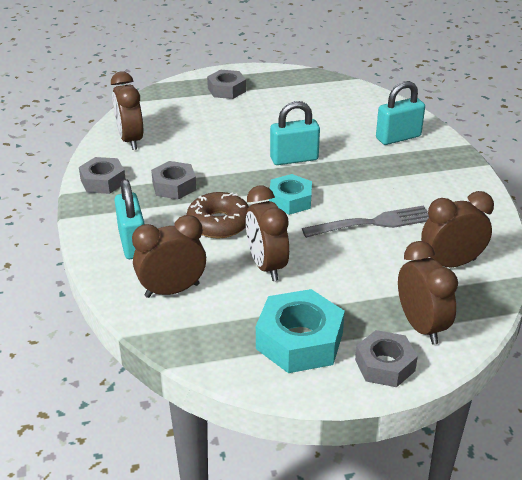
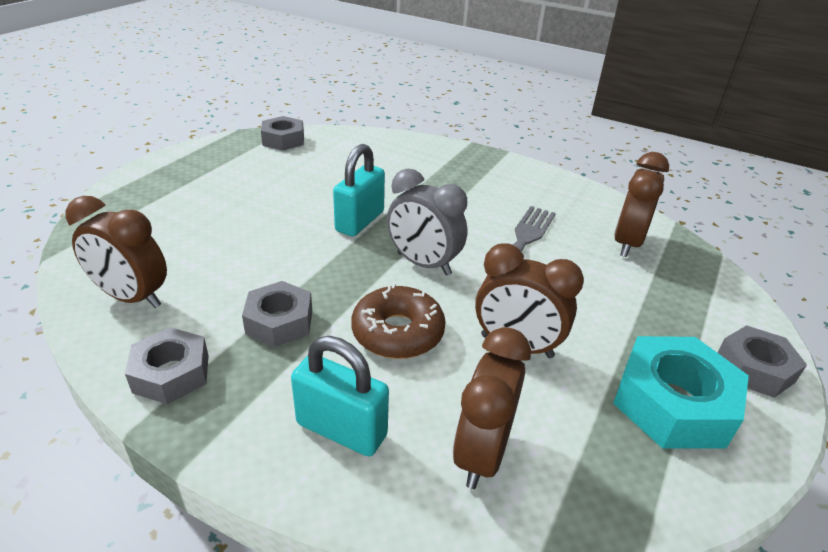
camera: 50 degrees left, 0 degrees up
(226, 90) = (176, 185): grey nut -> grey nut (283, 140)
(290, 200) = (423, 264): turquoise nut -> grey clock
(398, 137) = (414, 160): turquoise padlock -> none
(421, 326) = (707, 311): brown clock -> none

